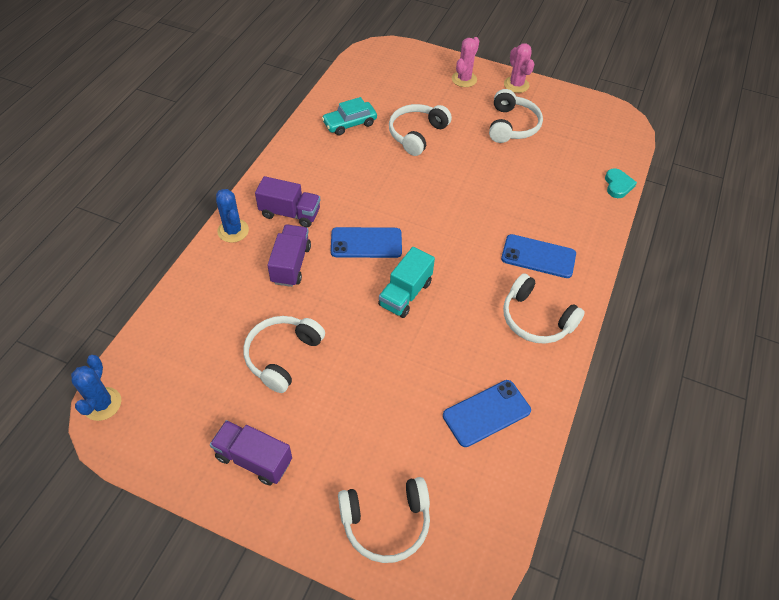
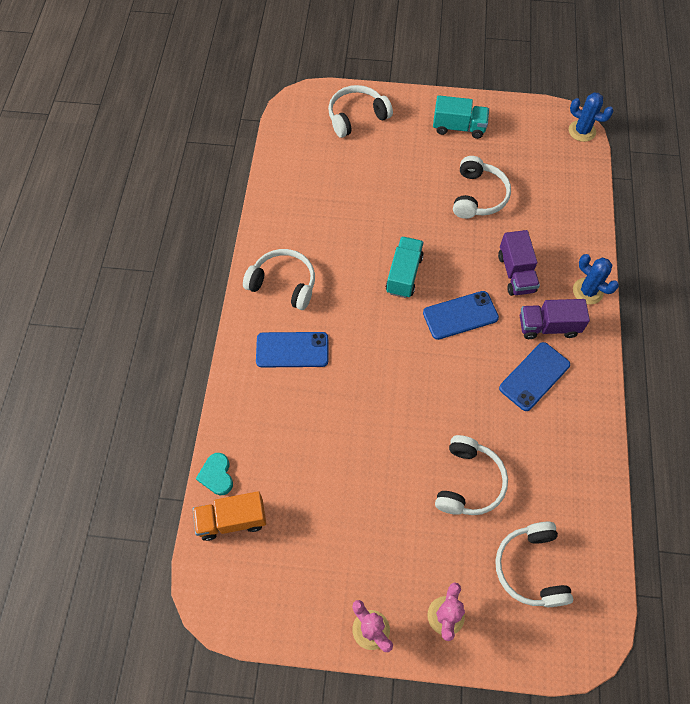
camera: 165 degrees right, 10 degrees up
(102, 404) = (582, 131): blue cactus -> blue cactus turned 45 degrees counterclockwise
(254, 459) = (458, 127): purple truck -> turquoise truck
(350, 123) = (553, 473): turquoise car -> none
(486, 413) = (308, 197): blue phone -> blue phone (534, 376)
(511, 126) = (359, 538): white headphones -> white headphones (531, 568)
(607, 157) = (232, 520): none -> orange truck

